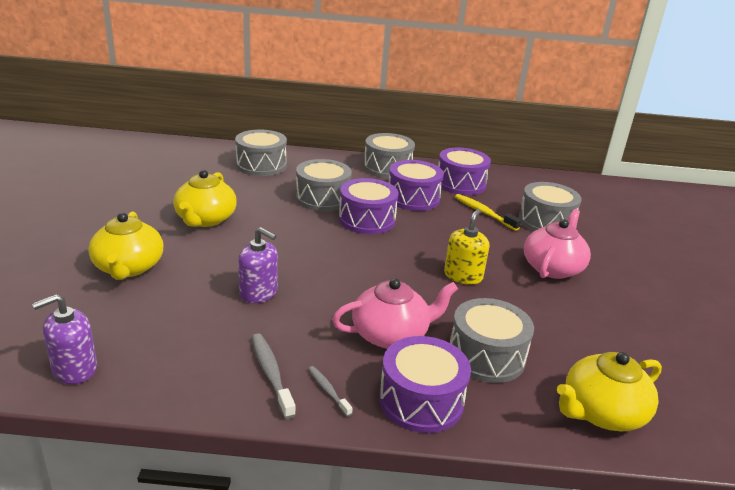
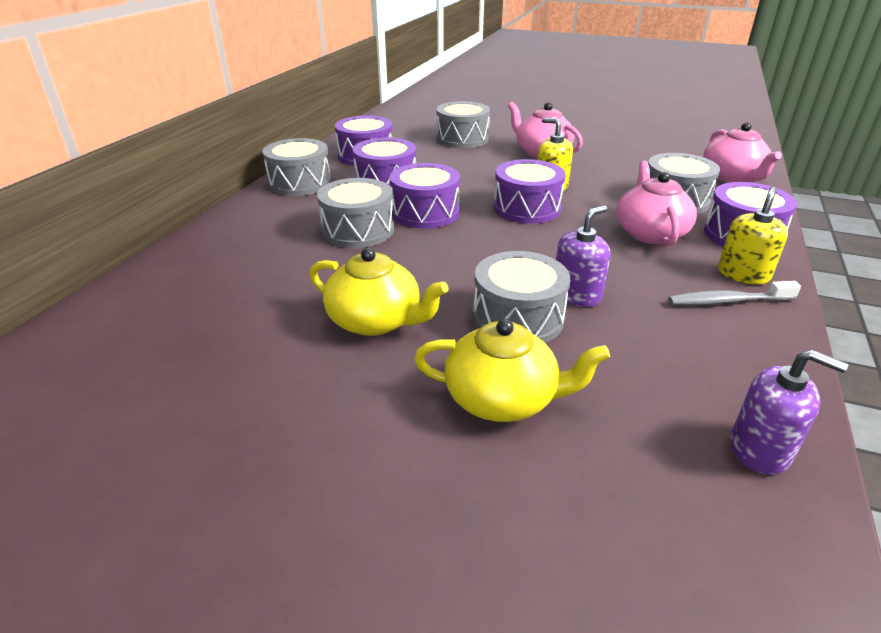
camera: 70 degrees left, 5 degrees up
(74, 369) = (760, 449): purple soap dispenser -> purple soap dispenser turned 45 degrees counterclockwise
(261, 165) = (223, 261): grey drum -> grey drum (518, 318)
(328, 390) = (743, 274): grey toothbrush -> yellow soap dispenser
(405, 264) = (527, 208): none -> purple drum
(483, 213) = (434, 158): yellow toothbrush -> none
(601, 412) = (732, 177): yellow teapot -> pink teapot

